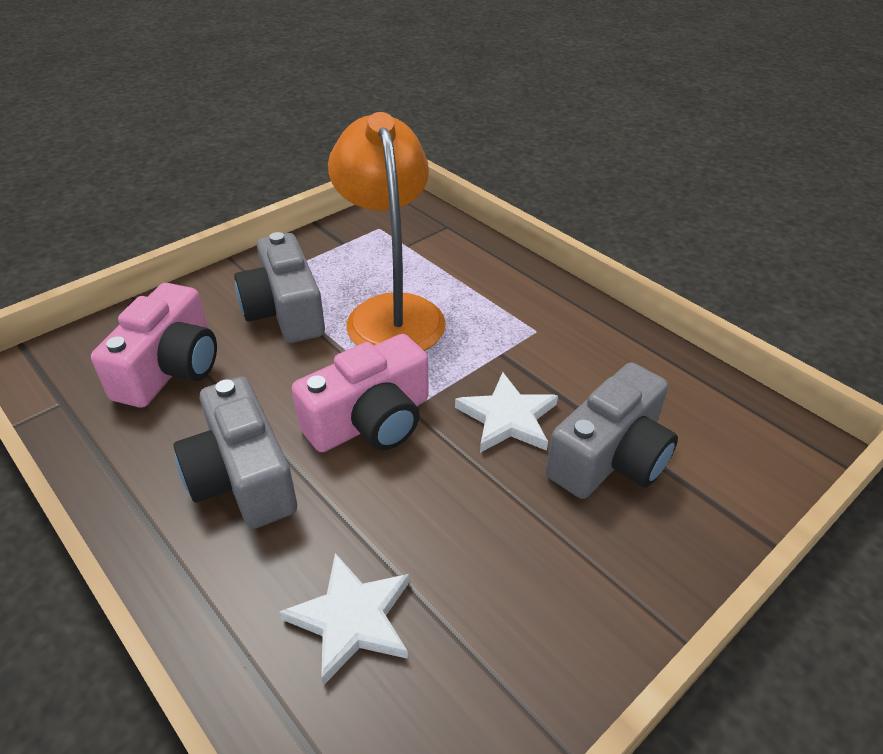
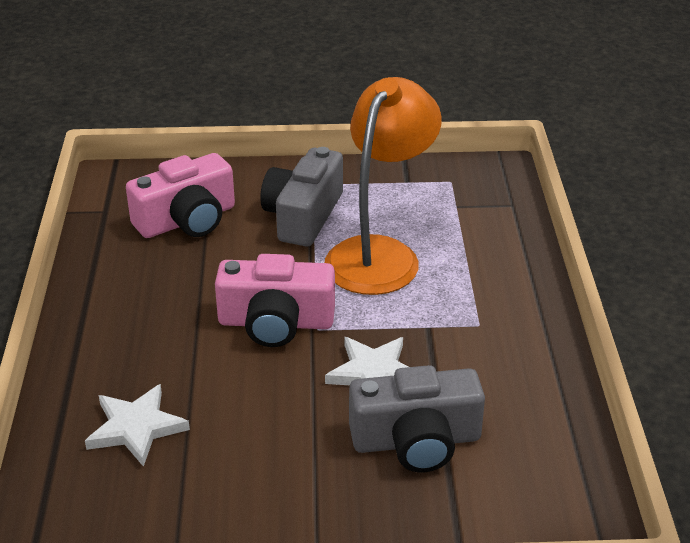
camera: 40 degrees right, 5 degrees down
(242, 476) = (160, 313): grey camera -> none

